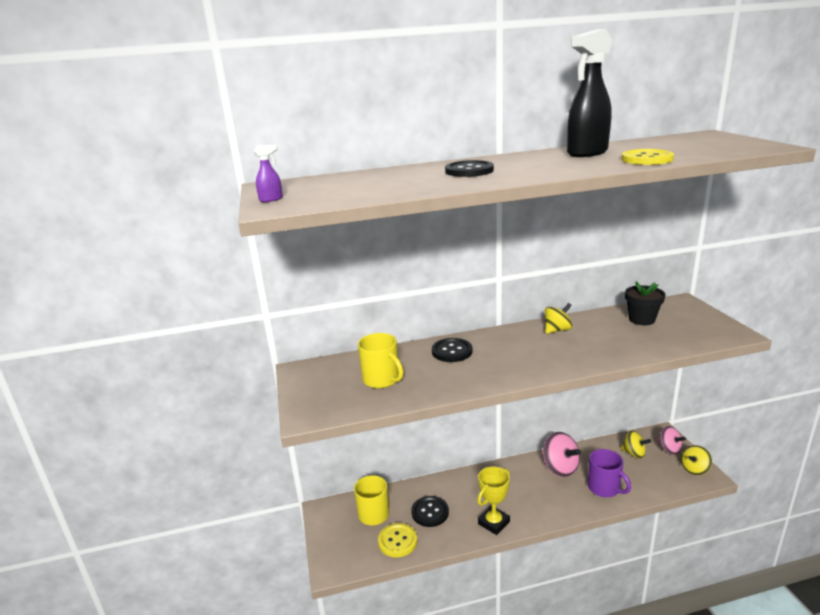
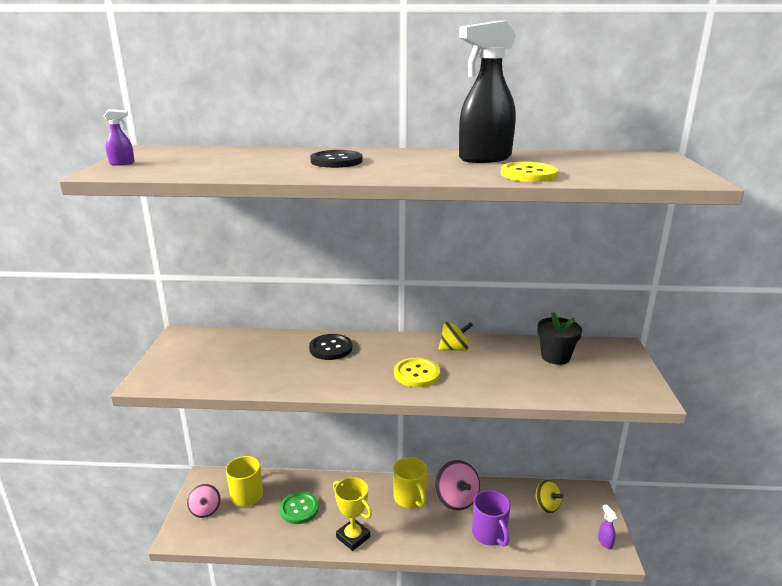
camera: 15 degrees right, 0 degrees up
(381, 380) = (242, 362): yellow mug -> yellow mug (410, 498)
(397, 541) = (252, 528): yellow button -> yellow button (416, 374)
(430, 512) = (299, 509): black button -> green button
(493, 523) = (353, 537): yellow trophy -> yellow trophy turned 75 degrees clockwise
(669, 449) = (590, 511): pink spinning top -> pink spinning top (205, 510)
(694, 469) = (605, 542): yellow spinning top -> purple spray bottle

